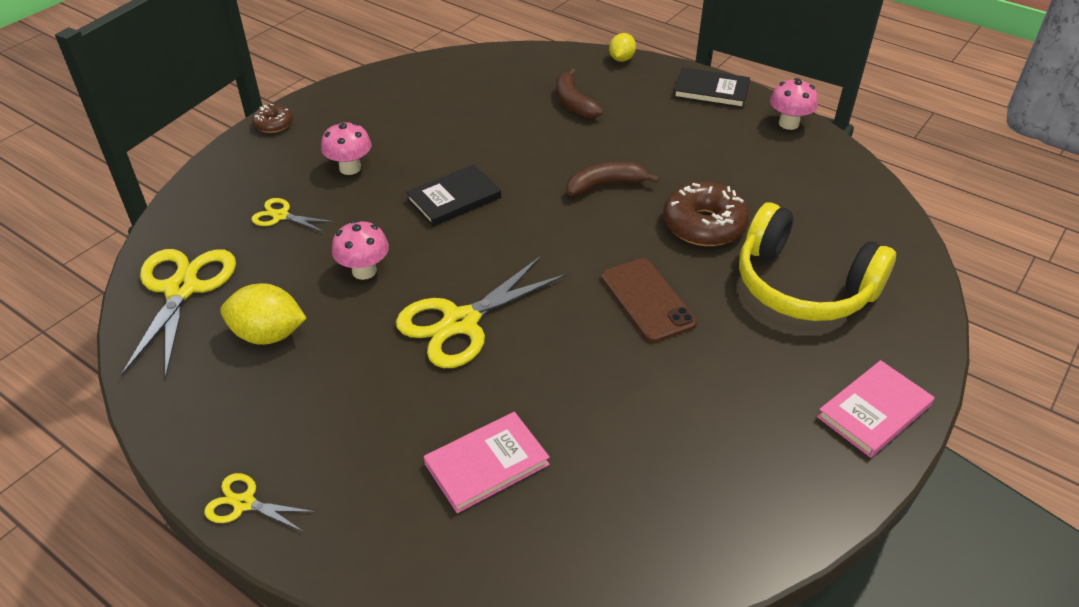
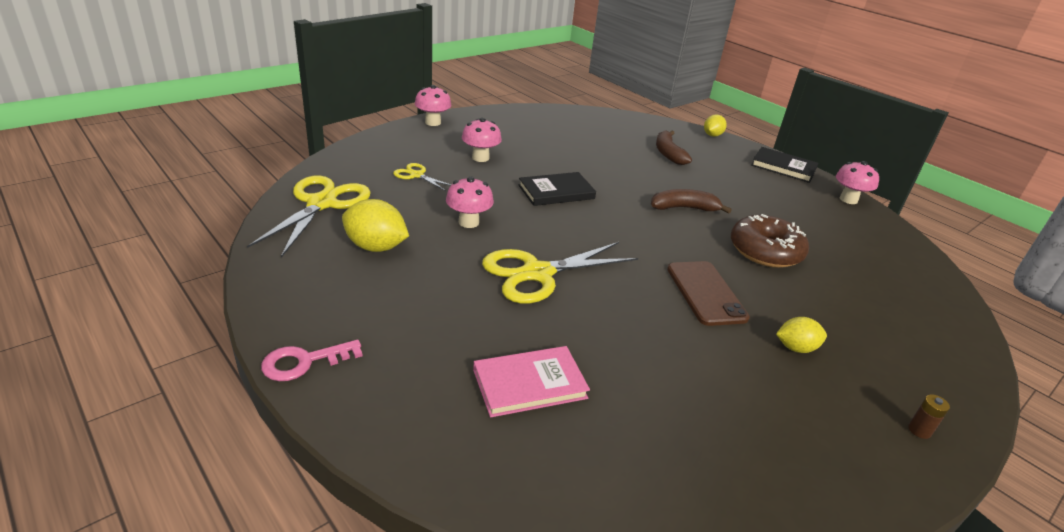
camera: 10 degrees right, 10 degrees down
(244, 503) = (304, 362): yellow scissors -> pink key
(273, 124) = (433, 122): brown donut -> pink mushroom
(748, 346) = (795, 348): none -> yellow lemon
(803, 286) = (852, 313): yellow headphones -> none
(874, 411) = (919, 430): pink book -> brown battery

